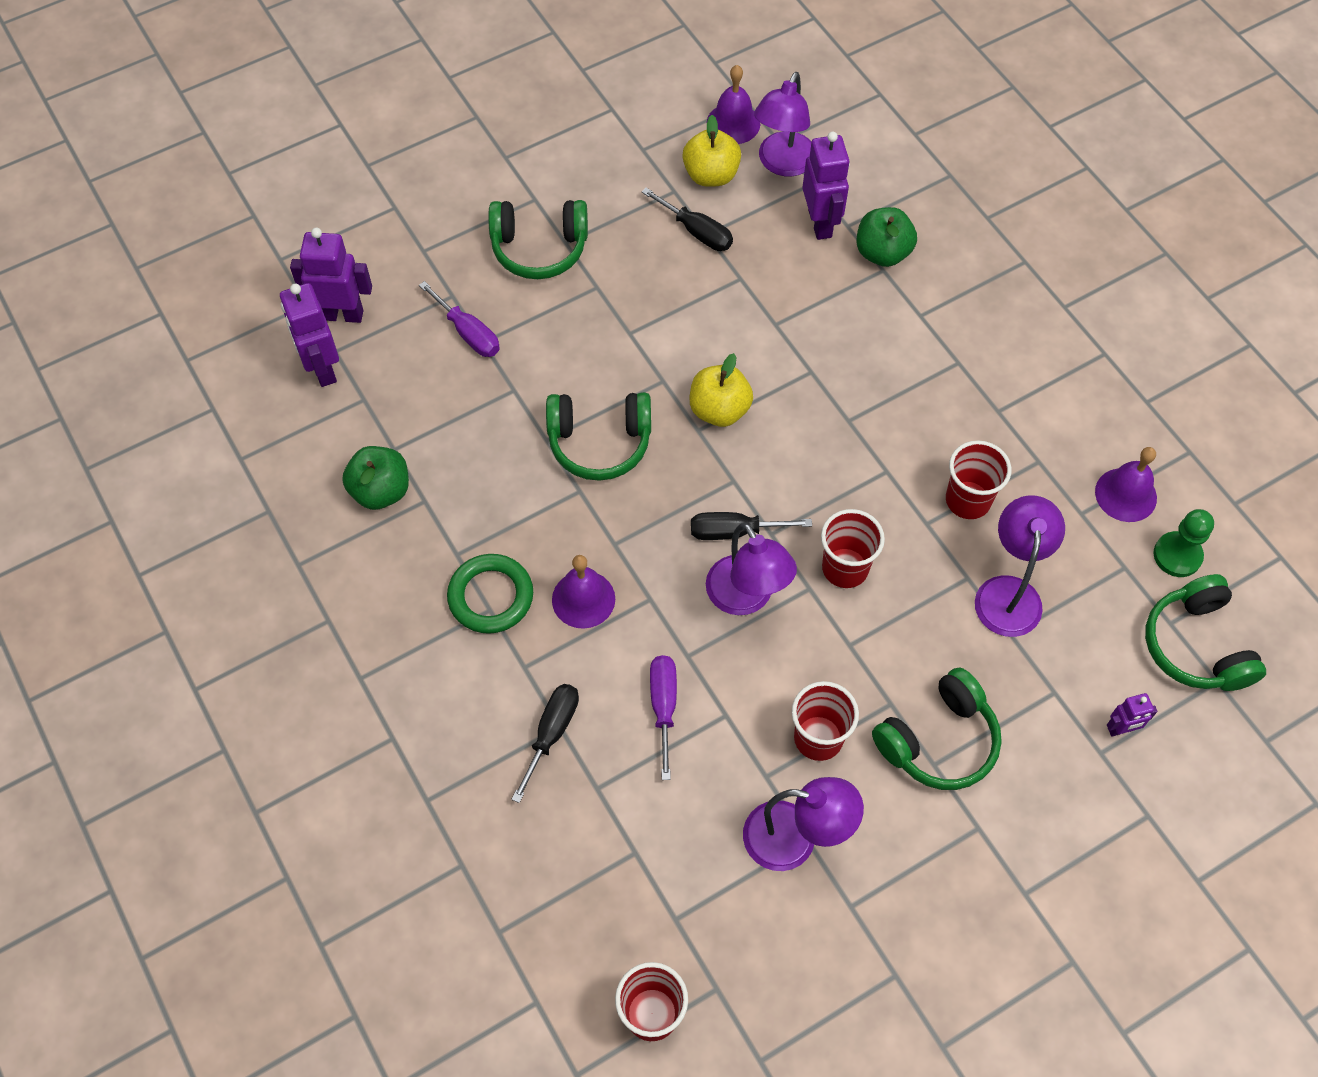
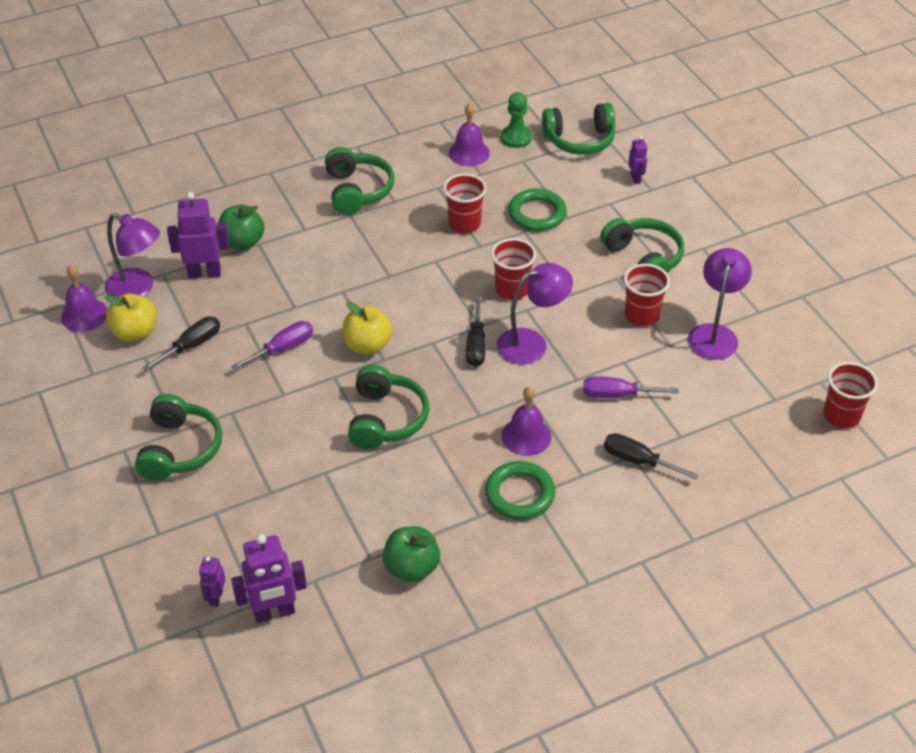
camera: 85 degrees left, 15 degrees down
(342, 314) = (216, 597): purple robot -> purple robot, size x0.54
(468, 333) = (259, 502): purple screwdriver -> purple screwdriver (283, 348)
(1009, 365) = (357, 191): none -> green headphones
(1009, 592) = (537, 214): purple lamp -> green ring

